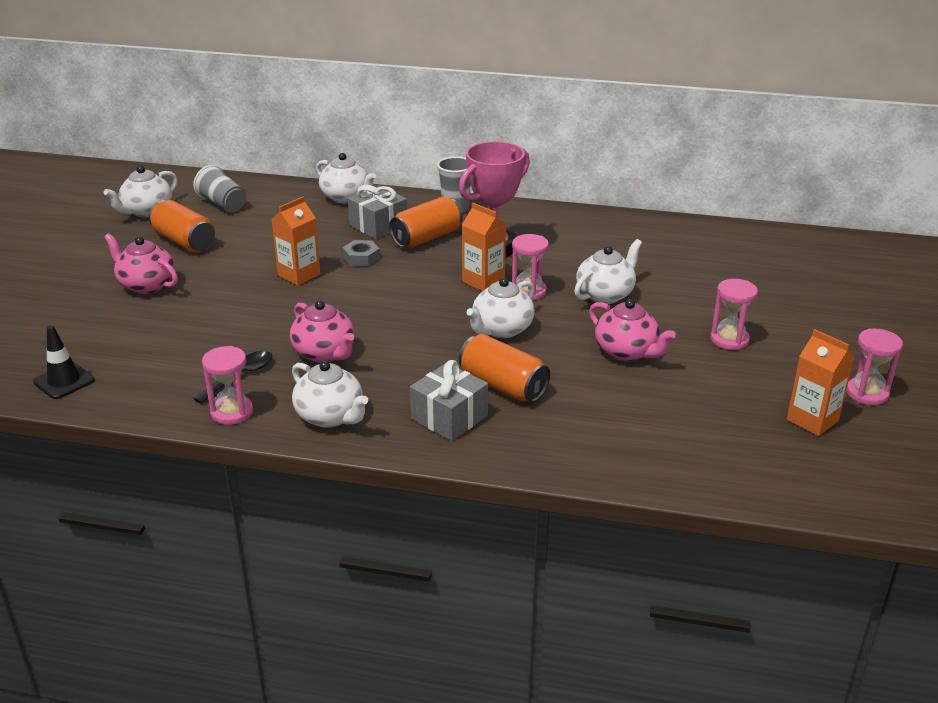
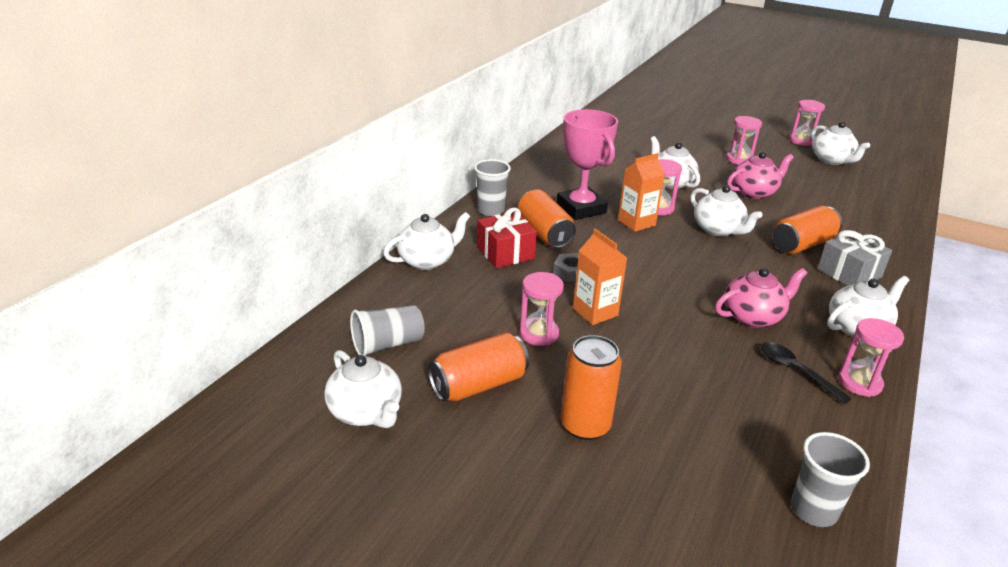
camera: 75 degrees left, 0 degrees up
(64, 381) = (813, 510): black traffic cone -> grey cup
(146, 285) = (585, 425): pink teapot -> orange can
(256, 255) = (539, 334): none -> pink hourglass
(378, 226) = (505, 253): grey gift -> red gift
(812, 420) = (832, 160): orange carton -> white teapot

